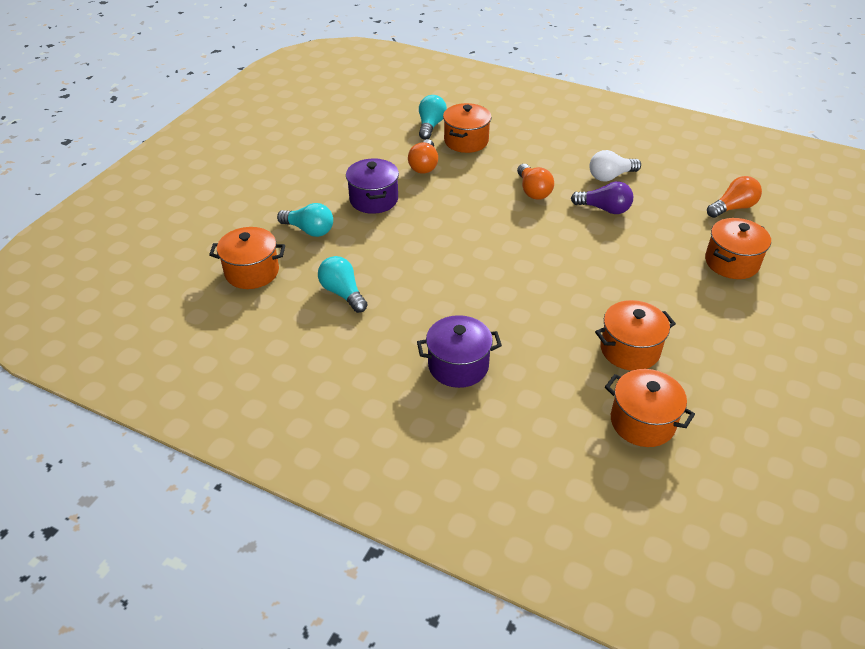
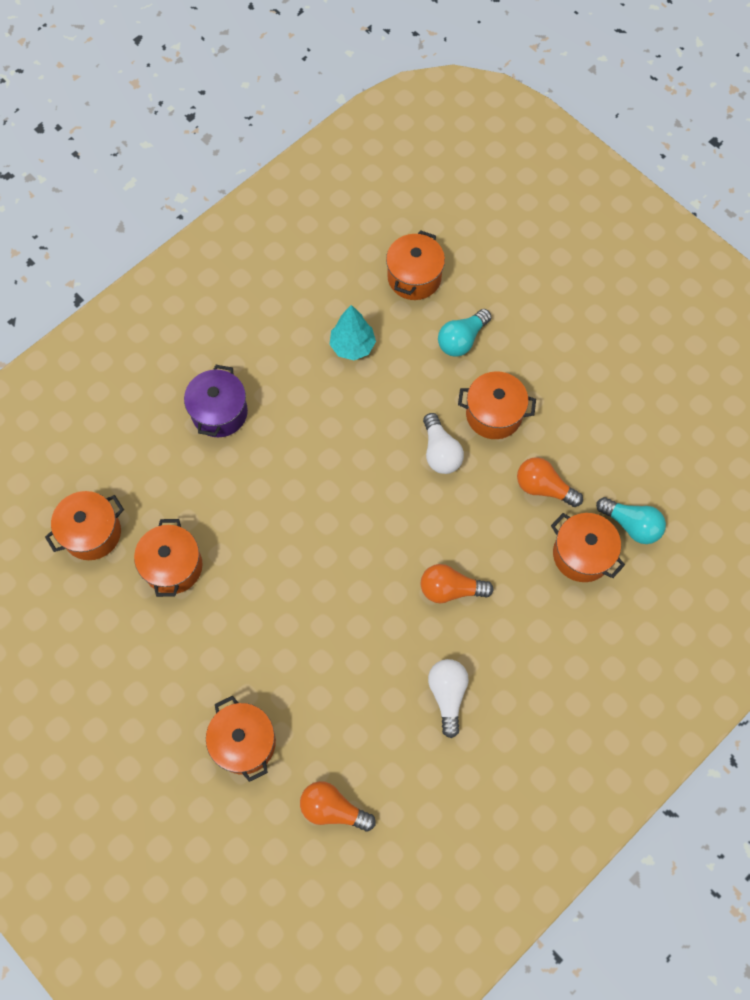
camera: 110 degrees right, 25 degrees up
(343, 293) = (352, 346): turquoise light bulb -> turquoise tree
(374, 199) = (493, 414): purple pot -> orange pot
(422, 219) = (440, 452): none -> white light bulb
(604, 209) = (387, 653): purple light bulb -> none
(733, 208) = (333, 809): orange light bulb -> orange light bulb turned 120 degrees clockwise

